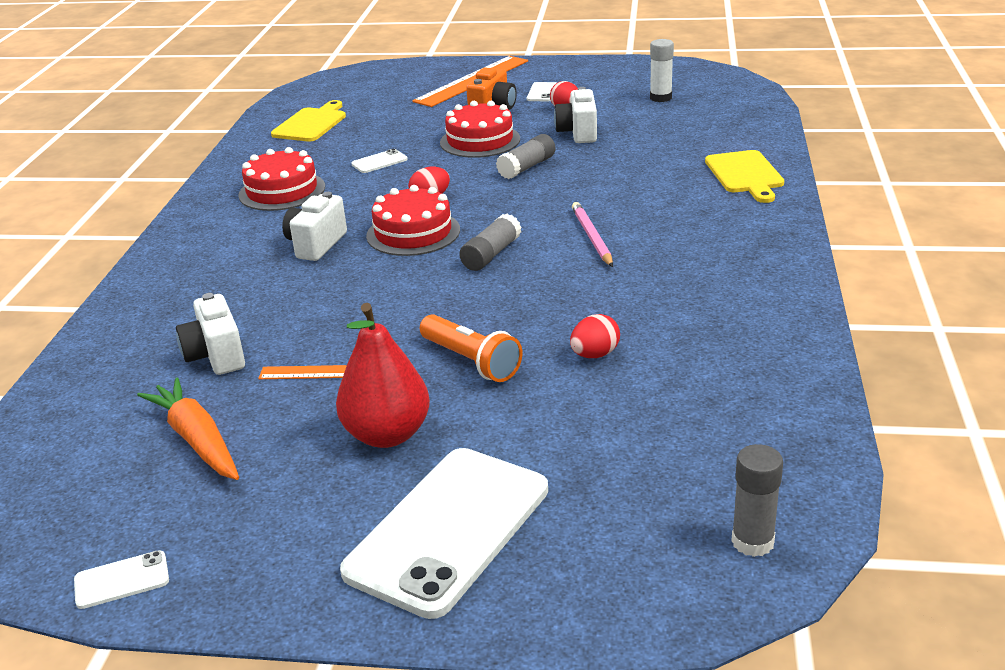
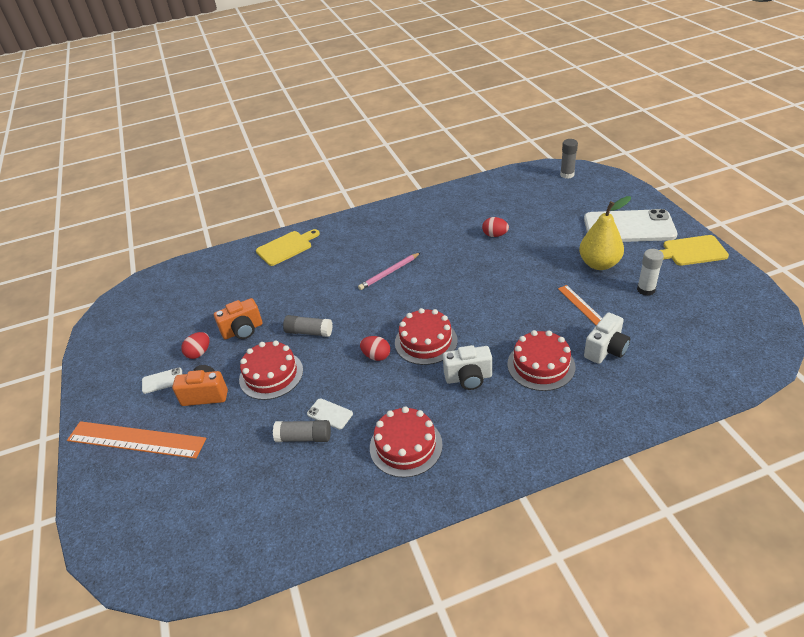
camera: 115 degrees left, 10 degrees up
(122, 580) = (743, 286): white phone -> none
(197, 440) = (662, 315): orange carrot -> none
(265, 297) = (541, 365): none -> red cake
(311, 124) = (265, 510): yellow cutting board -> yellow cutting board (691, 251)
(387, 435) = (599, 264): red pear -> yellow pear
(471, 361) = (530, 264): orange flashlight -> none
(491, 254) = (430, 299): grey glue stick -> grey glue stick (304, 437)
(578, 133) = (243, 330): white camera -> orange camera
(660, 98) = (167, 314): white glue stick -> white glue stick (646, 290)

